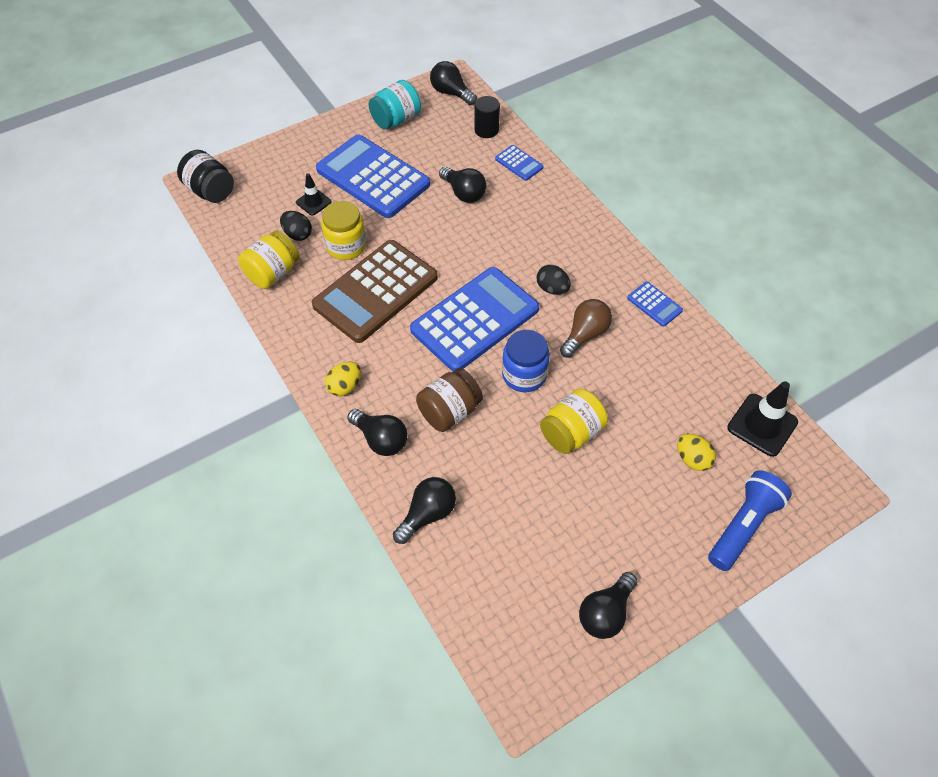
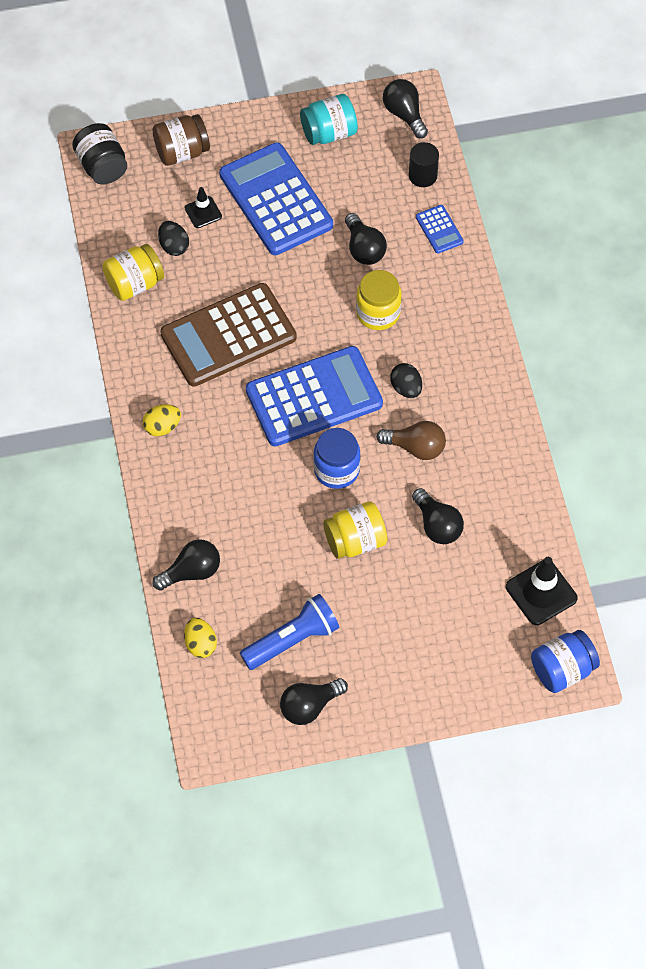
camera: 20 degrees right, 5 degrees up
(346, 246) = (218, 275): yellow jar -> yellow jar (378, 313)
(381, 439) = (176, 489): black light bulb -> black light bulb (437, 525)
(449, 411) = (250, 483): brown jar -> brown jar (182, 152)
(585, 334) = (415, 447): brown light bulb -> brown light bulb turned 45 degrees clockwise
(654, 304) = (502, 438): blue calculator -> none
(692, 459) = (456, 602): yellow egg -> yellow egg (200, 644)
(743, 526) = (470, 676): blue flashlight -> blue flashlight (292, 640)
(822, 490) = (562, 670): none -> blue jar

